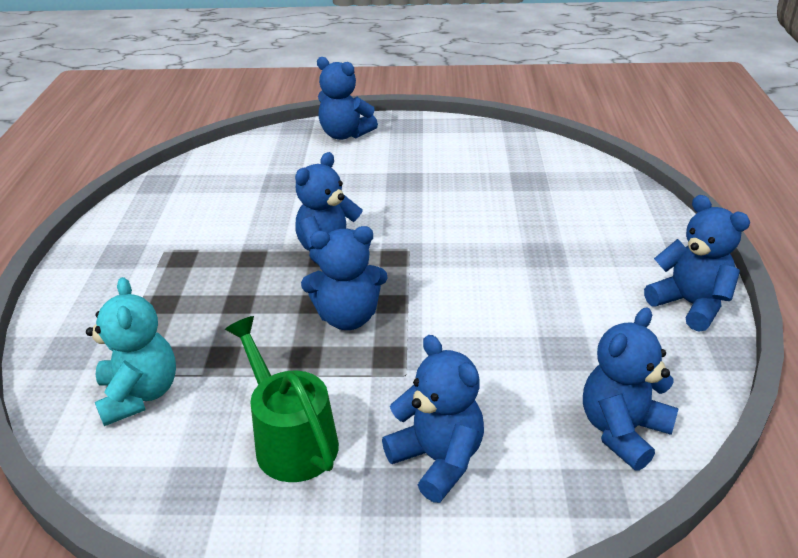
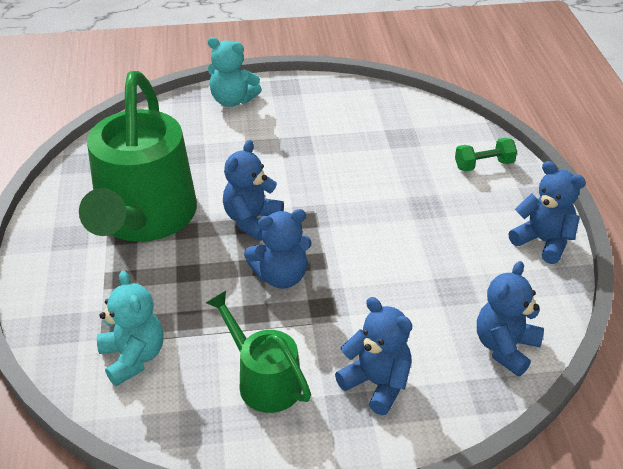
camera: 10 degrees left, 5 degrees up
(208, 243) = (144, 219): none -> green watering can
(345, 134) = (232, 100): blue teddy bear -> turquoise teddy bear
(623, 214) = (484, 165): none -> green dumbbell

